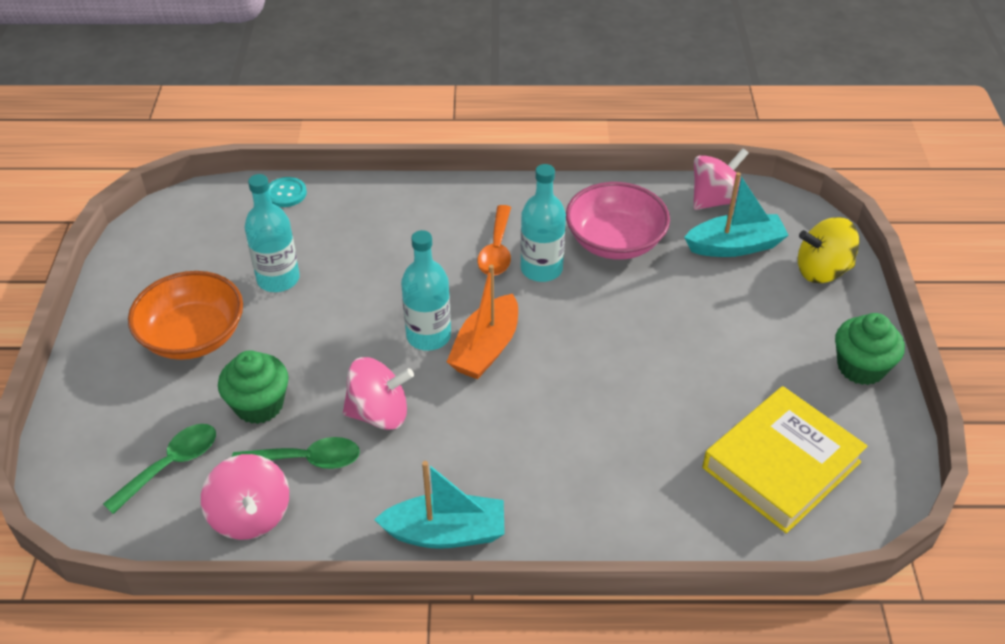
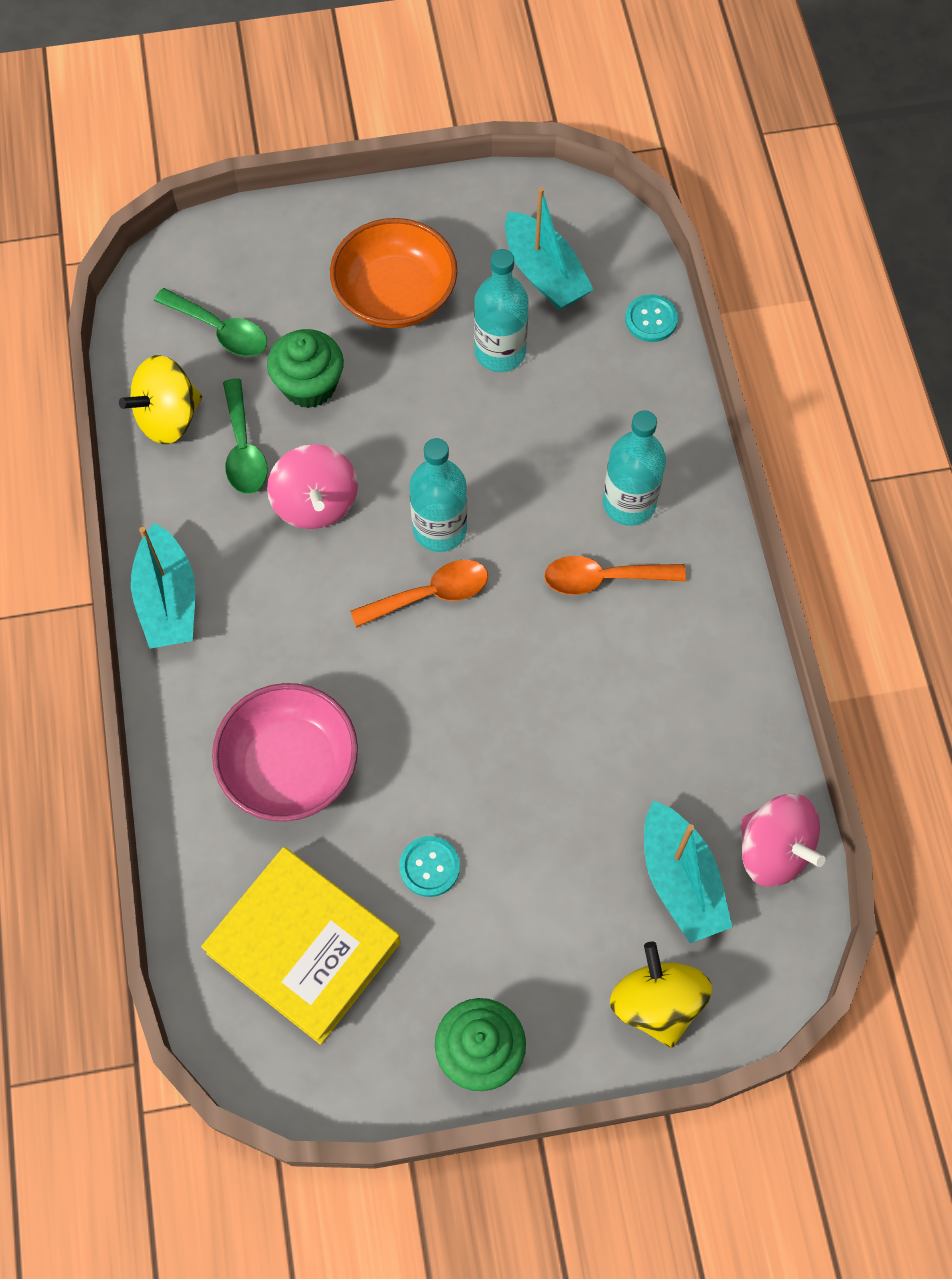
camera: 80 degrees right, 20 degrees up
(217, 244) = (544, 274): none -> turquoise boat
(251, 515) = (168, 418): pink spinning top -> yellow spinning top
(486, 349) = (430, 594): orange boat -> orange spoon
(541, 269) = (580, 637): turquoise bottle -> turquoise bottle (629, 503)
(615, 241) = (653, 721): pink bowl -> pink bowl (290, 766)
(717, 378) = (429, 867): none -> turquoise button

